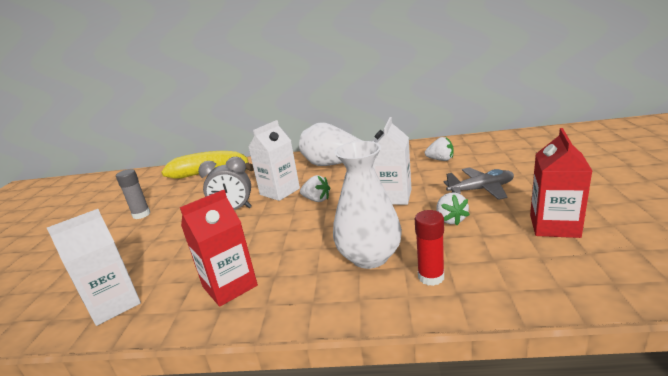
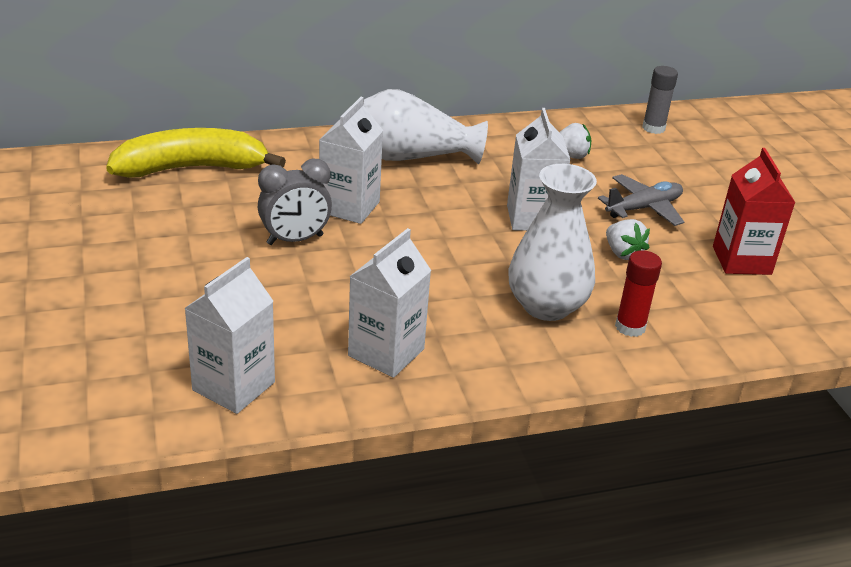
camera: 25 degrees left, 10 degrees up
(141, 214) = (127, 248): grey glue stick -> grey glue stick (653, 128)
(230, 286) = (386, 352): red carton -> white carton
(317, 200) = (421, 222): white strawberry -> none

